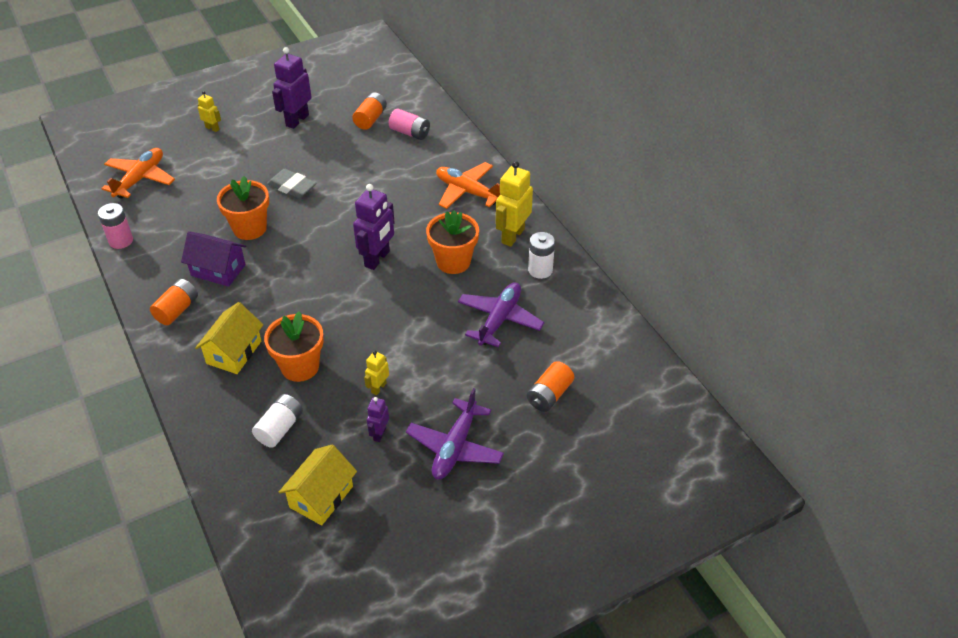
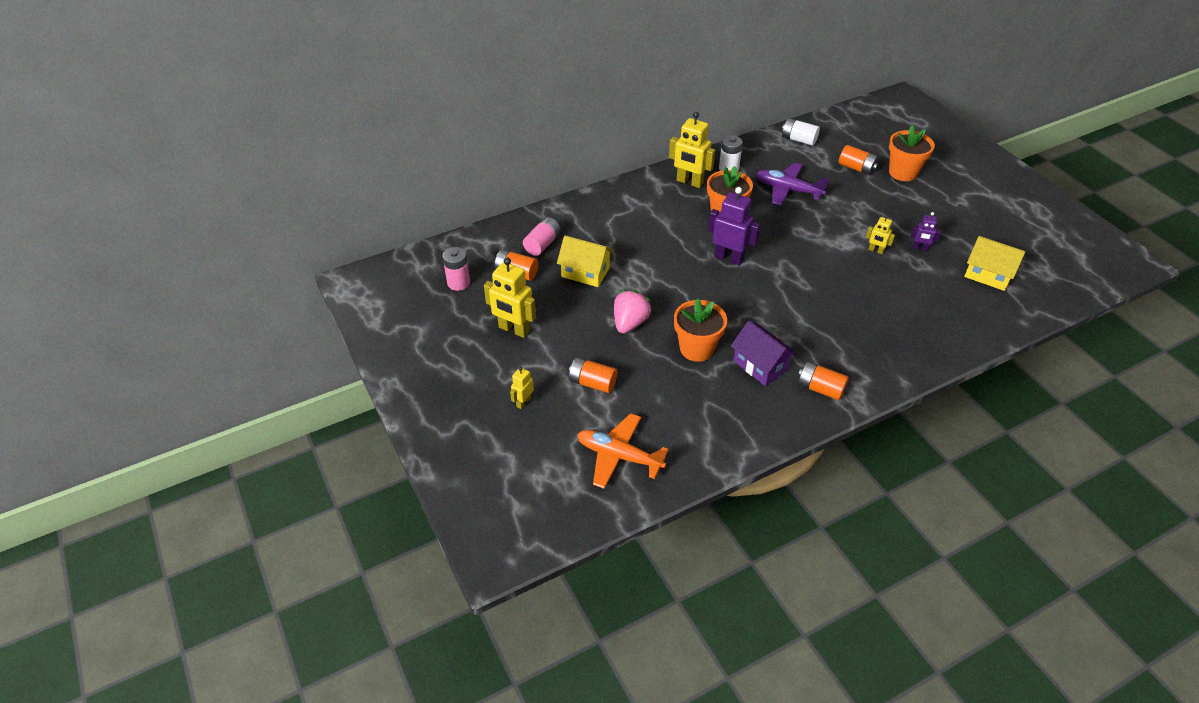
camera: 90 degrees left, 0 degrees up
(121, 241) = (727, 454): pink battery -> pink battery (458, 283)
(218, 270) = (760, 365): purple house -> purple house turned 60 degrees counterclockwise
(224, 164) = (592, 383): none -> orange battery
(234, 352) = (862, 340): yellow house -> yellow house (585, 272)
(280, 428) = (934, 303): white battery -> white battery (798, 139)
(292, 187) = (630, 323): grey eraser -> pink strawberry
(297, 120) = (514, 329): purple robot -> yellow robot
(300, 367) = (867, 297): orange flower pot -> orange flower pot (903, 172)
(455, 447) = (918, 211): purple plane -> none
(467, 192) = (633, 207): orange plane -> none

